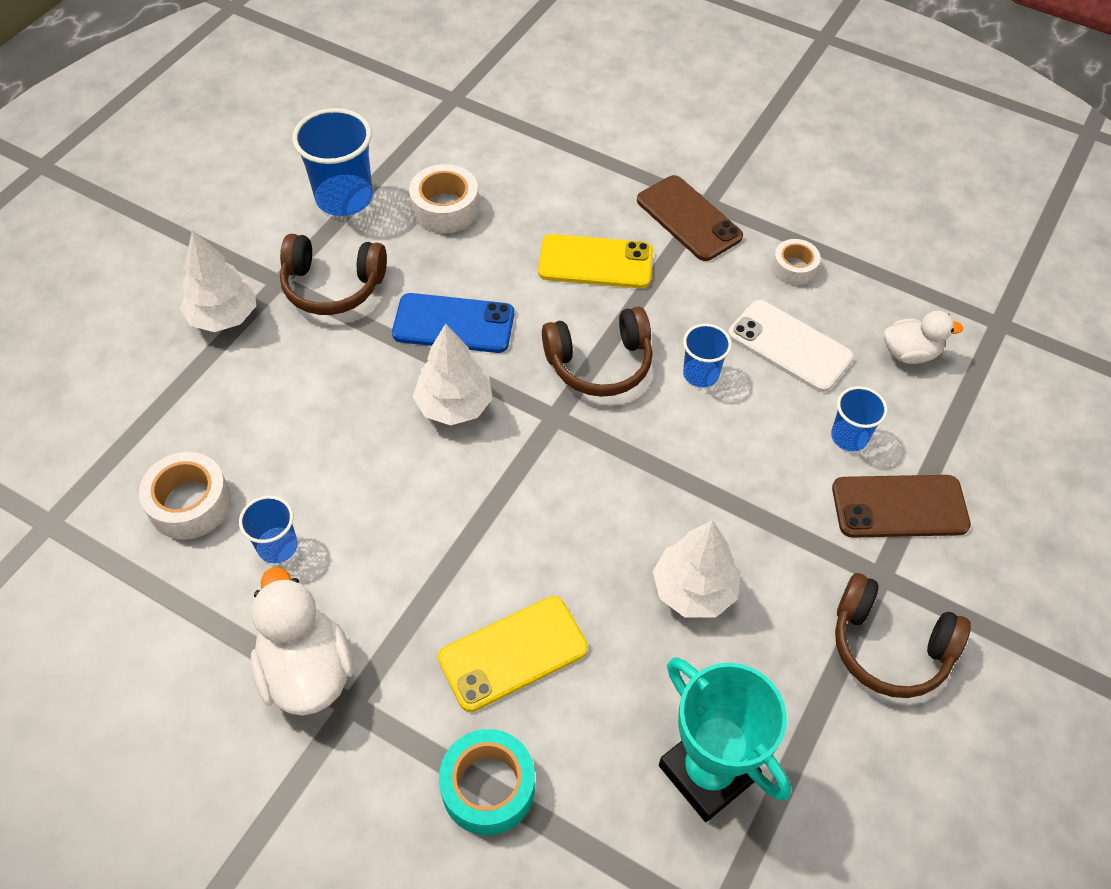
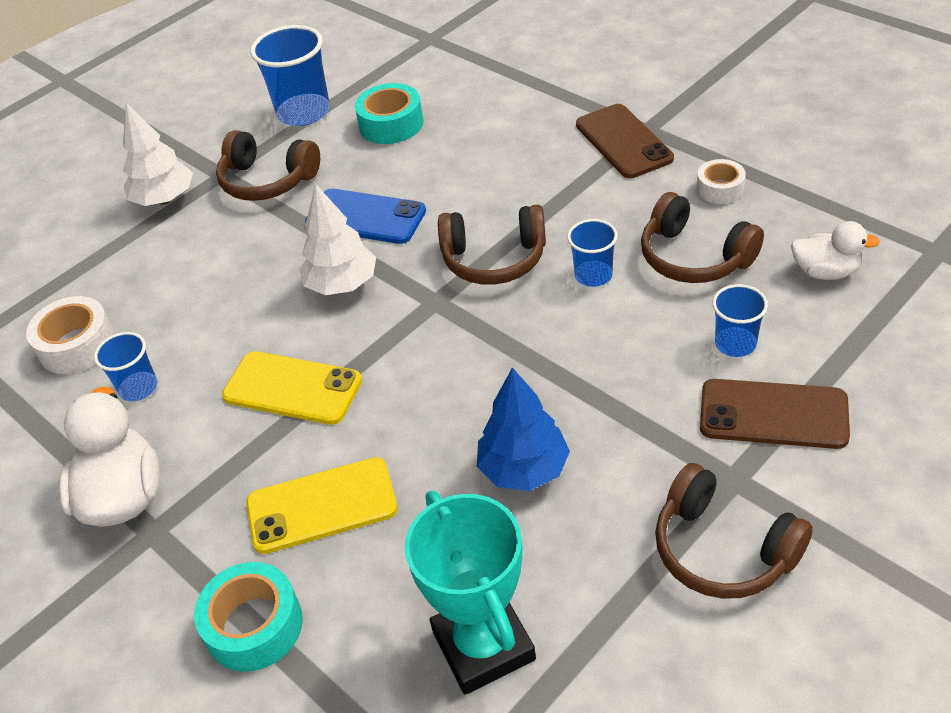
camera: 20 degrees right, 10 degrees down
(445, 208) = (391, 124): white tape -> turquoise tape
(595, 262) = (518, 174): yellow phone -> yellow phone (292, 388)
(693, 590) = (524, 469): white tree -> blue tree
(789, 346) = (694, 257): white phone -> brown headphones

